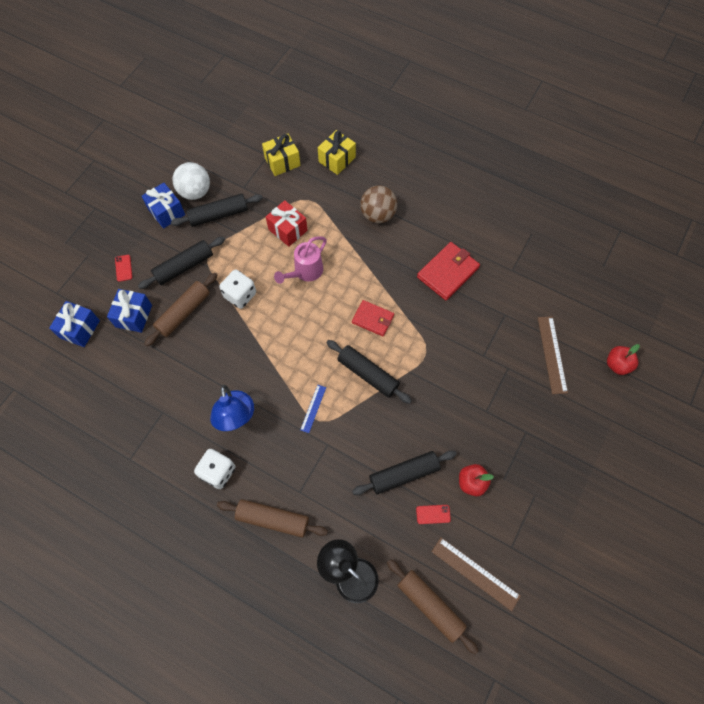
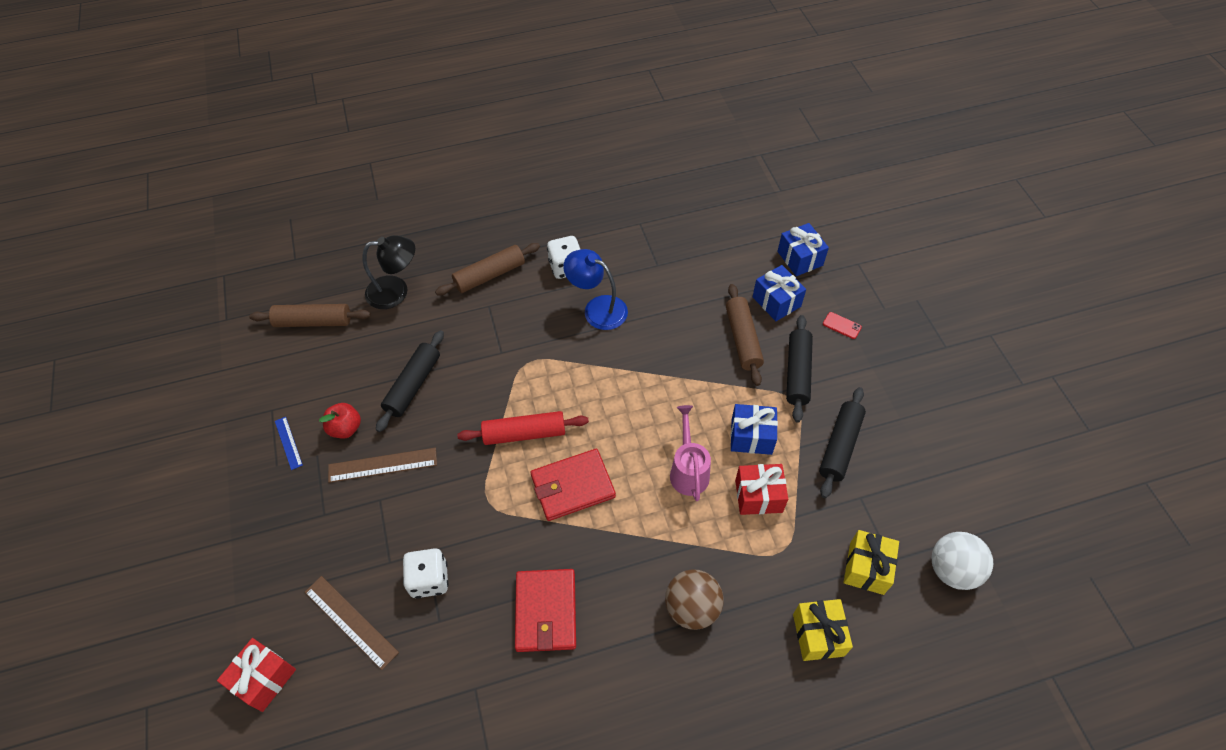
camera: 135 degrees right, 10 degrees down
(166, 212) = (886, 402): blue gift -> blue gift (751, 437)
(195, 192) = (893, 446): white ball -> white ball (952, 570)
(240, 295) = (717, 395): white dice -> white dice (429, 580)
(313, 408) = (543, 366): blue ruler -> blue ruler (288, 443)
(368, 374) = (524, 433): black rolling pin -> red rolling pin
(373, 319) = (572, 486): red wallet -> red wallet, size x1.52
(433, 514) = (361, 378): red phone -> none
(475, 573) = (291, 368): brown ruler -> brown ruler (382, 465)
(617, 365) = (264, 678): red apple -> red gift

